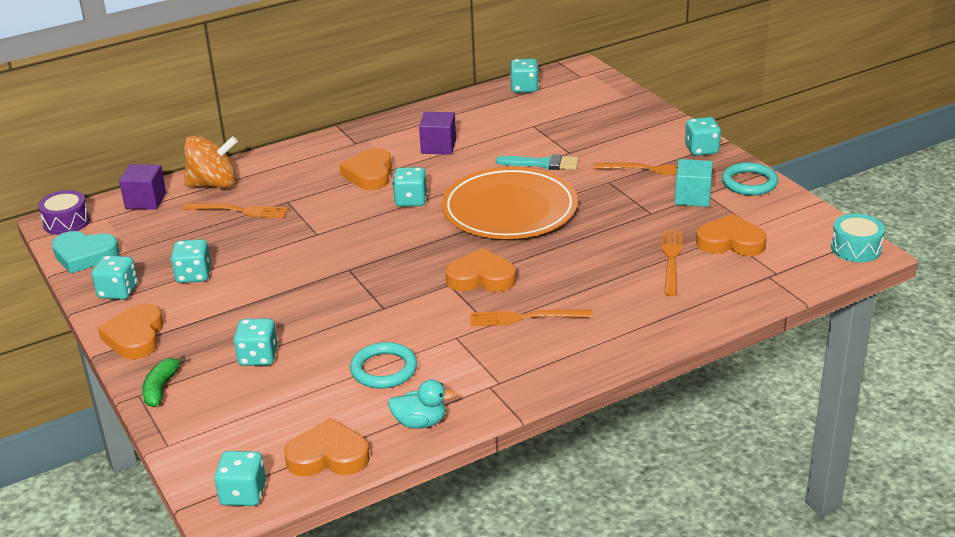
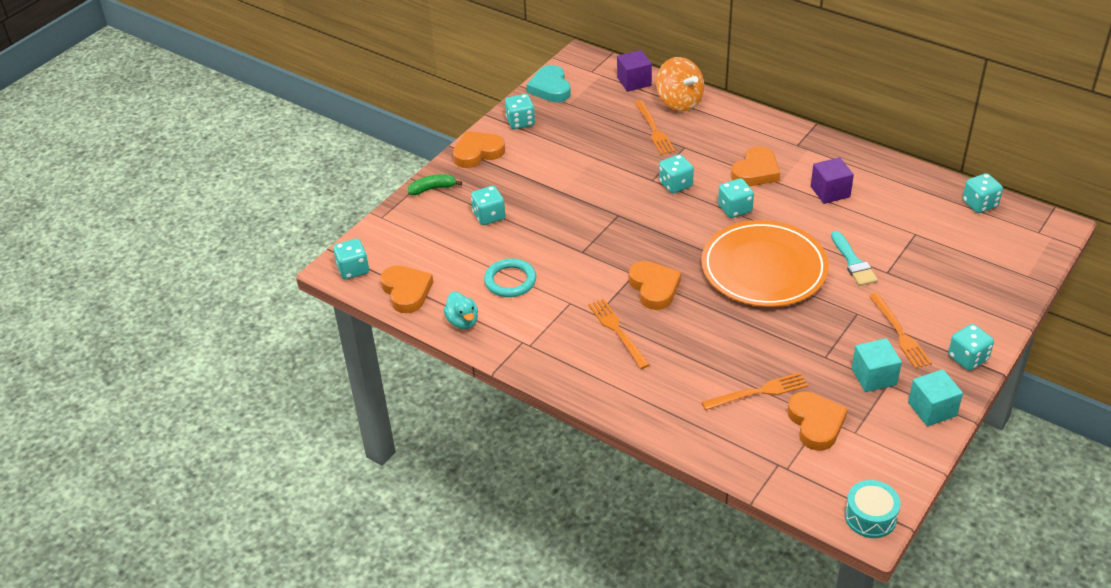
camera: 65 degrees right, 10 degrees up
(66, 222) = (582, 61): purple drum -> none
(193, 275) = (560, 145): turquoise dice -> turquoise dice (675, 184)
(369, 174) = (756, 171): orange heart -> orange heart turned 150 degrees clockwise
(749, 183) = (932, 409): turquoise ring -> turquoise cube

